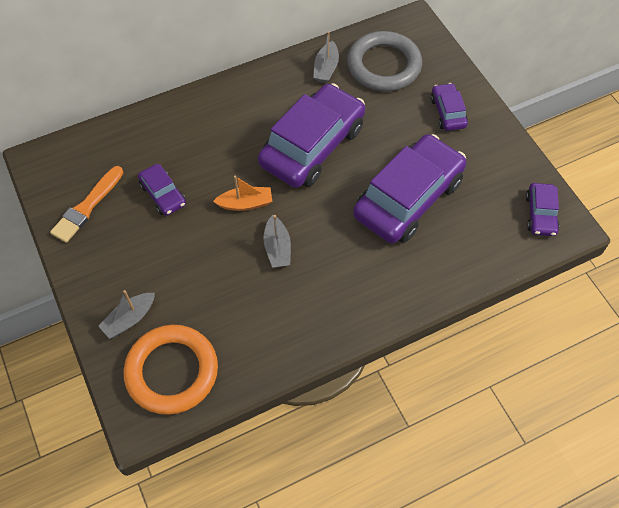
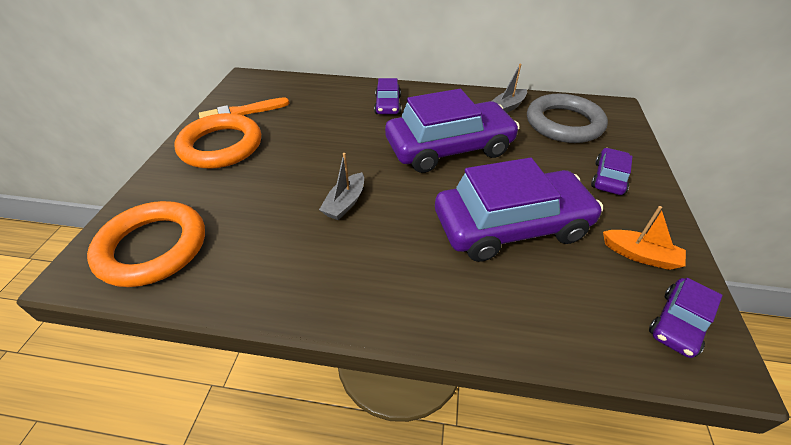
camera: 35 degrees right, 15 degrees down
(114, 254) = (221, 146): none -> orange ring
(129, 319) = (176, 191): grey boat -> none
(163, 194) = (298, 128): purple car -> purple car (388, 105)
(245, 203) = (352, 160): orange boat -> orange boat (640, 255)

